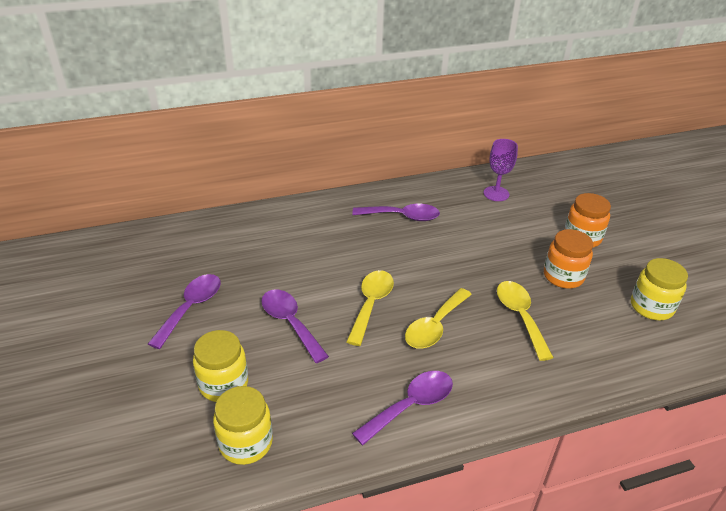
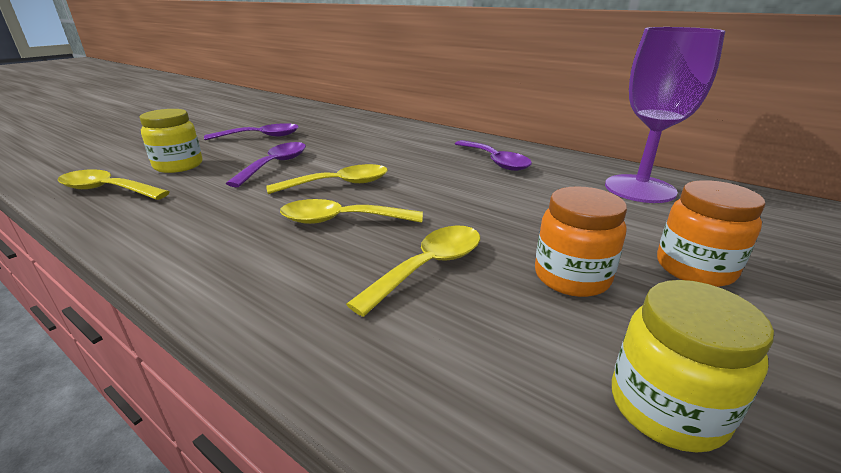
camera: 55 degrees right, 10 degrees down
(246, 443) = (107, 190): yellow jar -> yellow spoon
(411, 405) = (193, 243): purple spoon -> none
(496, 194) = (639, 189): purple goblet -> purple goblet, size x1.74

